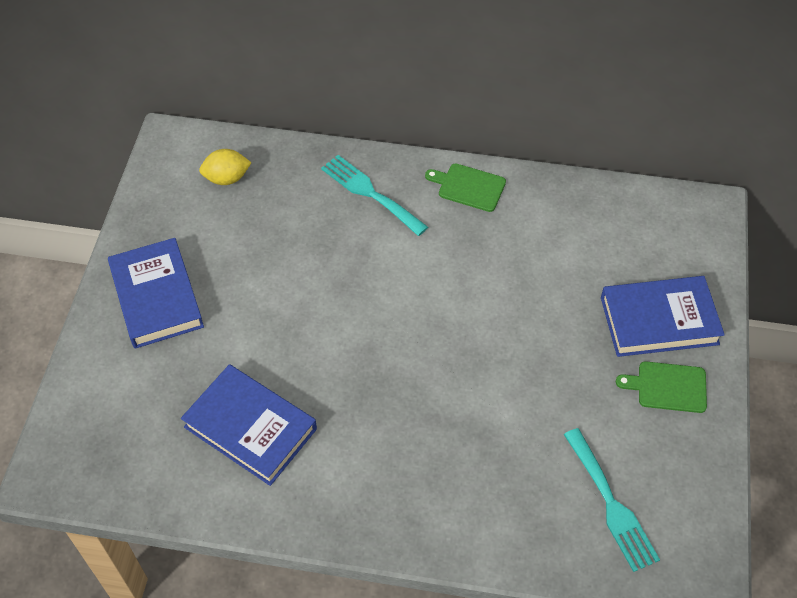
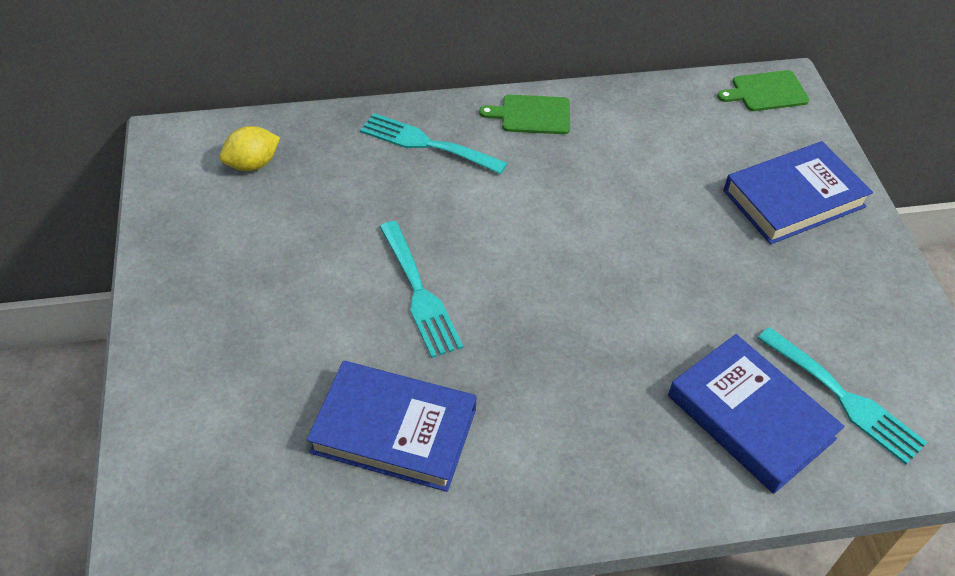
camera: 20 degrees left, 5 degrees down
(156, 297) = (216, 311): blue book -> blue book (750, 417)
(312, 323) = (419, 293): none -> turquoise fork
(668, 387) = (837, 261): green cutting board -> green cutting board (766, 92)

